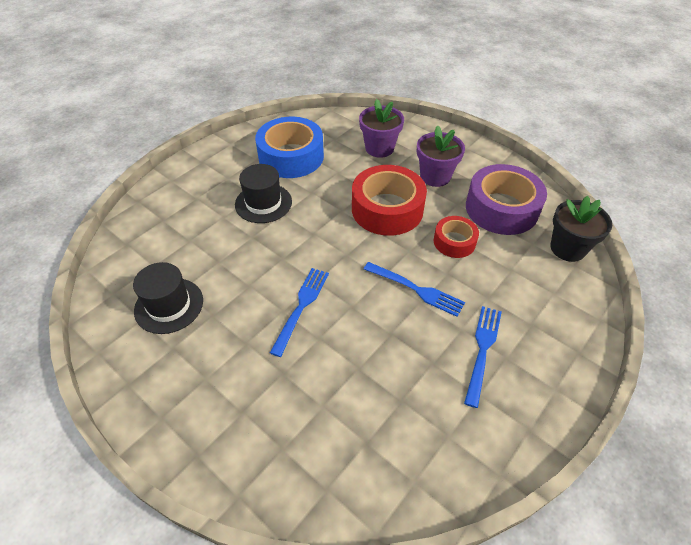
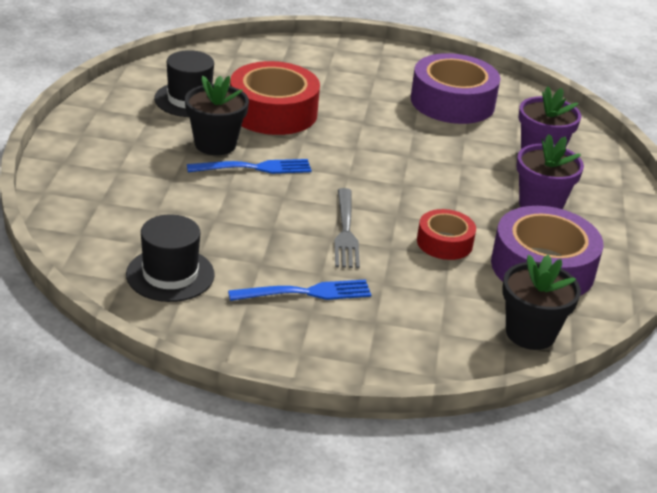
camera: 55 degrees right, 15 degrees down
(250, 318) = (215, 144): none -> black flower pot
(263, 203) = (364, 107): black hat -> black hat (170, 274)
(291, 156) = (452, 102): blue tape -> purple tape
(387, 209) = (444, 184): red tape -> red tape (273, 112)
(416, 289) = (345, 231): blue fork -> grey fork

